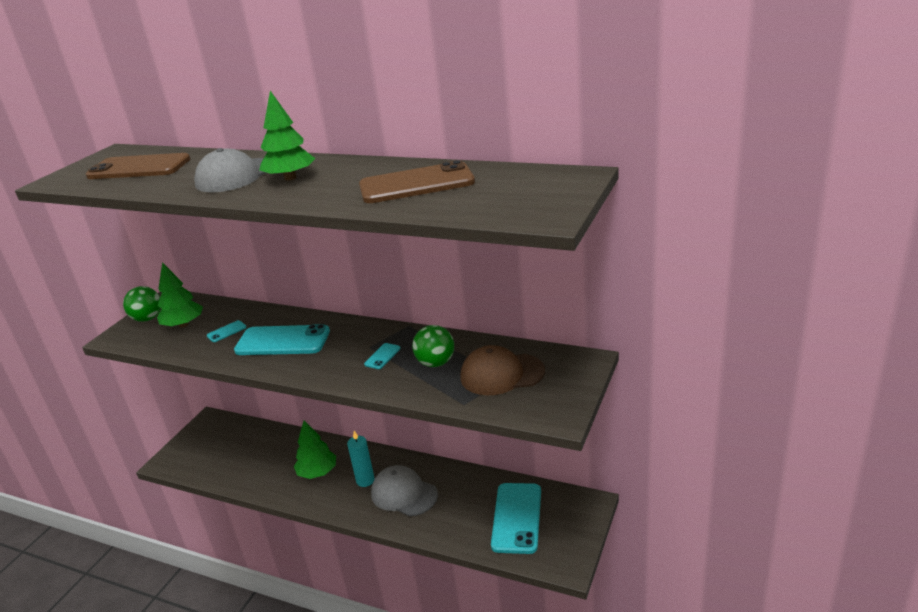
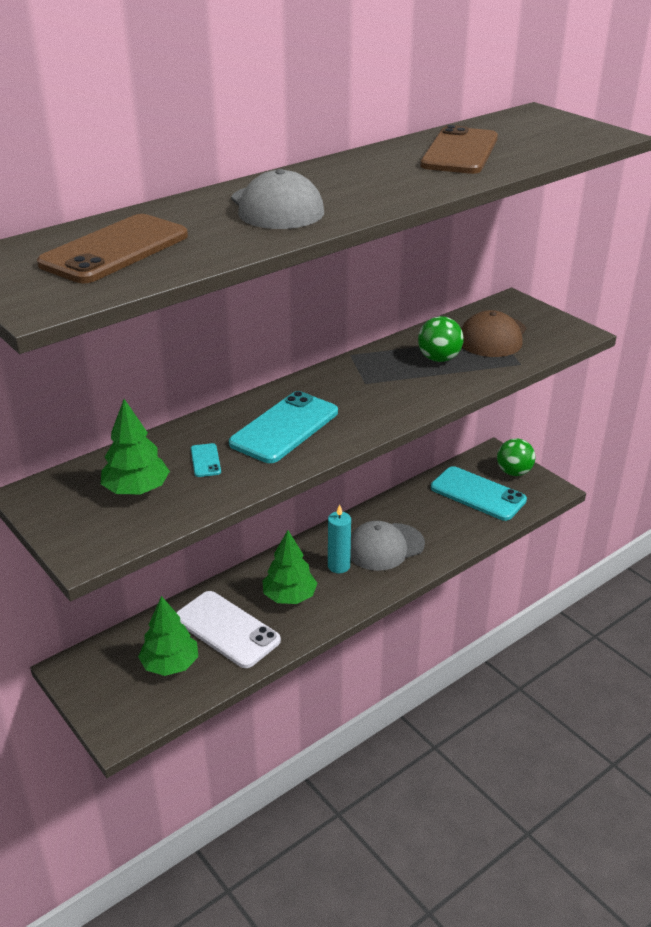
camera: 65 degrees left, 5 degrees up
(148, 318) = (70, 518): green ball -> green ball (514, 472)
(270, 461) = (227, 629): none -> white phone
(290, 178) = (339, 188): green tree -> green tree (170, 665)
(382, 356) = (393, 380): turquoise phone -> none

